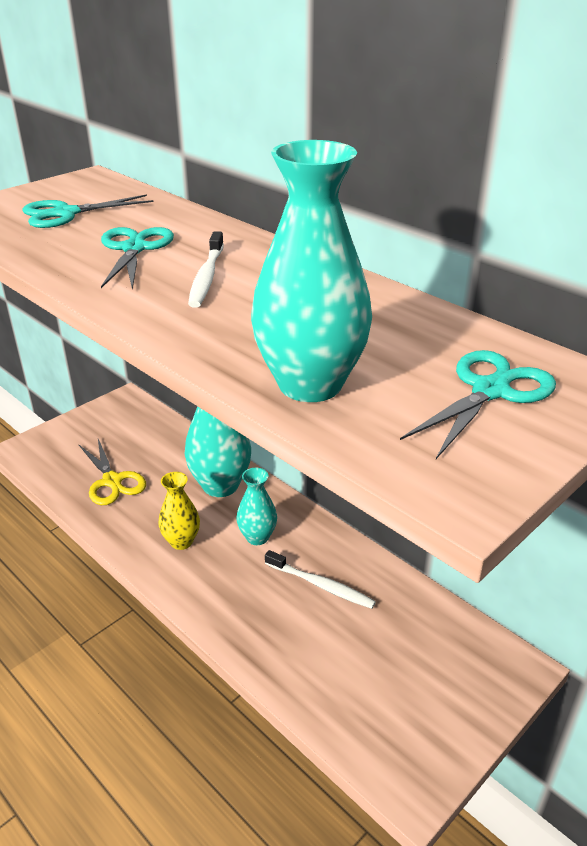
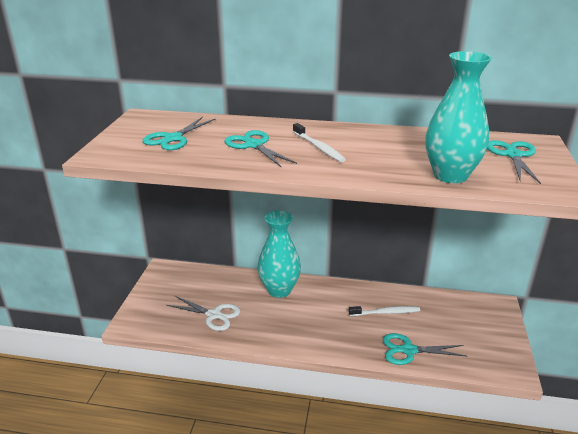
camera: 35 degrees left, 5 degrees down
(112, 481) = (213, 315): yellow scissors -> white scissors
(181, 541) = (293, 326): yellow vase -> none
(257, 537) = (330, 306): turquoise vase -> none
(288, 656) = (409, 350): none -> turquoise scissors

